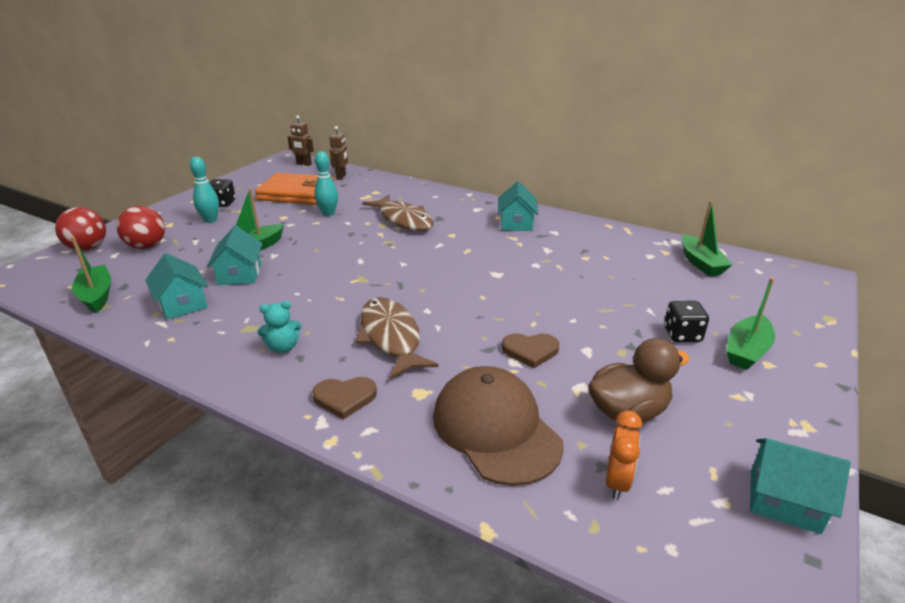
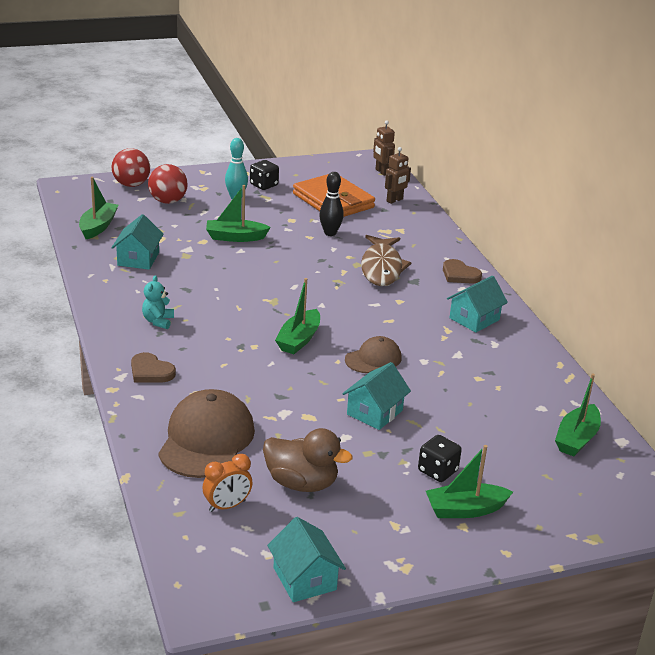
camera: 40 degrees right, 0 degrees up
(239, 274) = (198, 255): turquoise house -> turquoise house (374, 412)
(283, 347) = (158, 321): turquoise teddy bear -> turquoise teddy bear turned 75 degrees clockwise
(328, 214) = (330, 233): turquoise bowling pin -> black bowling pin
(391, 337) = (230, 352): brown fish -> none
(428, 297) = (299, 339): none -> green boat
(503, 281) = (373, 359): none -> brown cap
(530, 351) = (305, 413): brown heart -> brown heart (460, 274)

